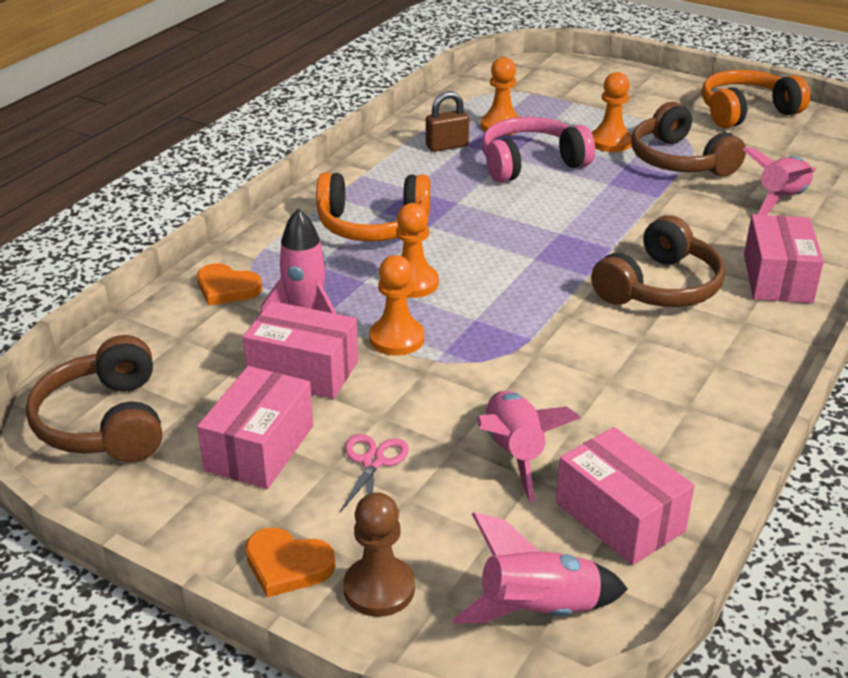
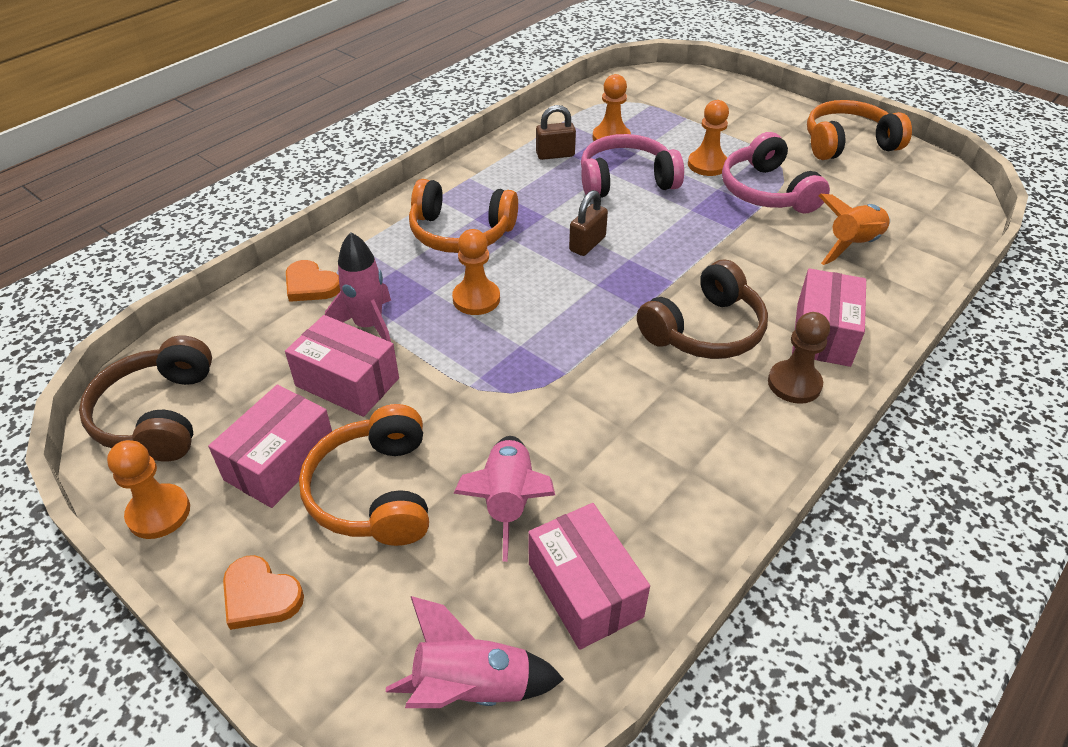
camera: 10 degrees right, 10 degrees up
(373, 462) = (375, 492): pink scissors -> orange headphones
(379, 588) = (333, 637): brown pawn -> brown pawn (794, 384)
(396, 339) = (442, 358): orange pawn -> orange pawn (159, 513)
(511, 223) = (587, 244): none -> brown padlock
(680, 160) = (767, 191): brown headphones -> pink headphones
(781, 200) = (853, 245): pink rocket -> orange rocket

